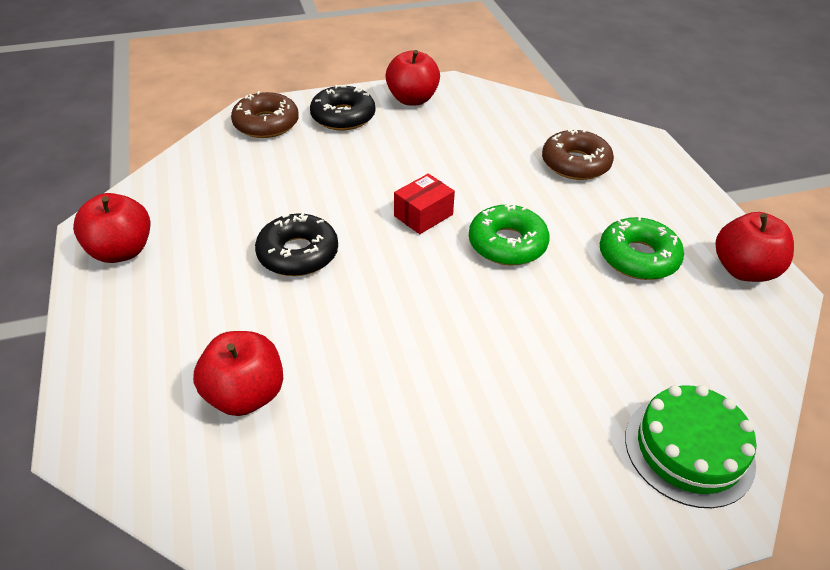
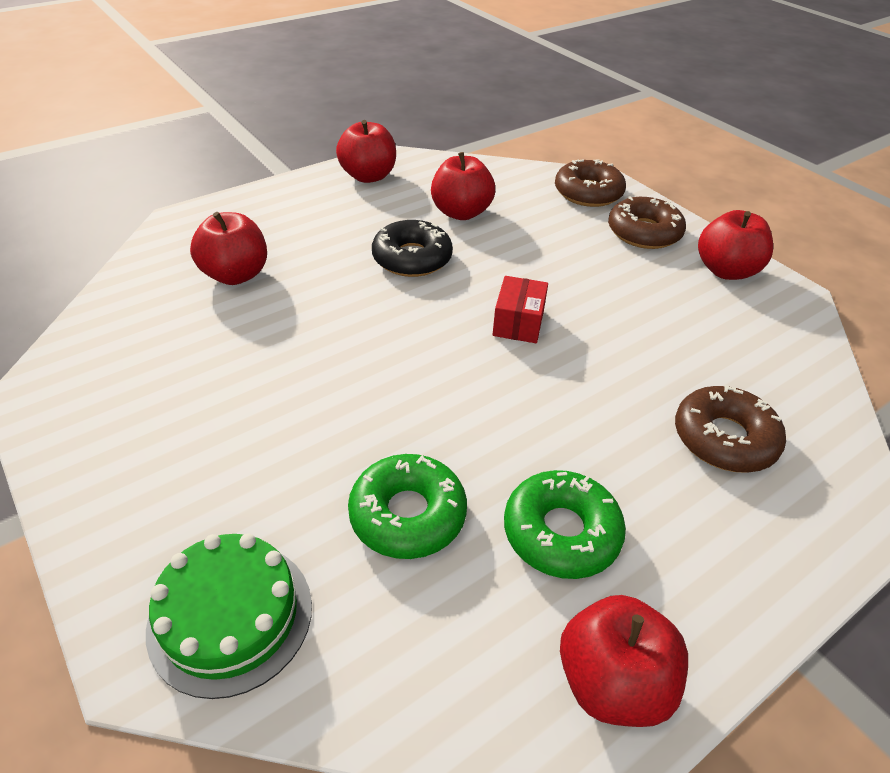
camera: 70 degrees right, 0 degrees up
(243, 204) = (461, 213): none -> red apple
(343, 116) = (644, 232): black donut -> brown donut
(423, 215) = (518, 323): red box -> red box turned 75 degrees clockwise
(507, 244) = (511, 397): green donut -> green donut (408, 515)

